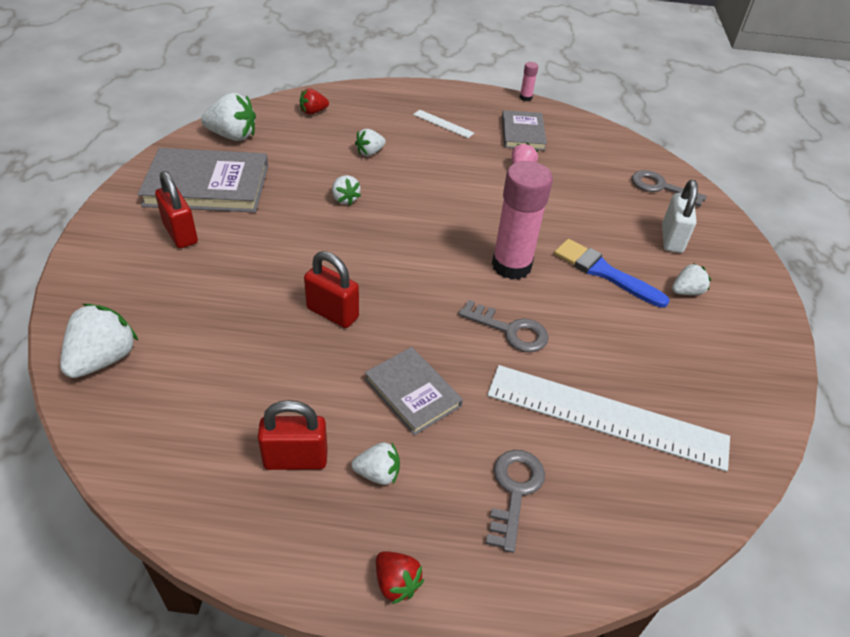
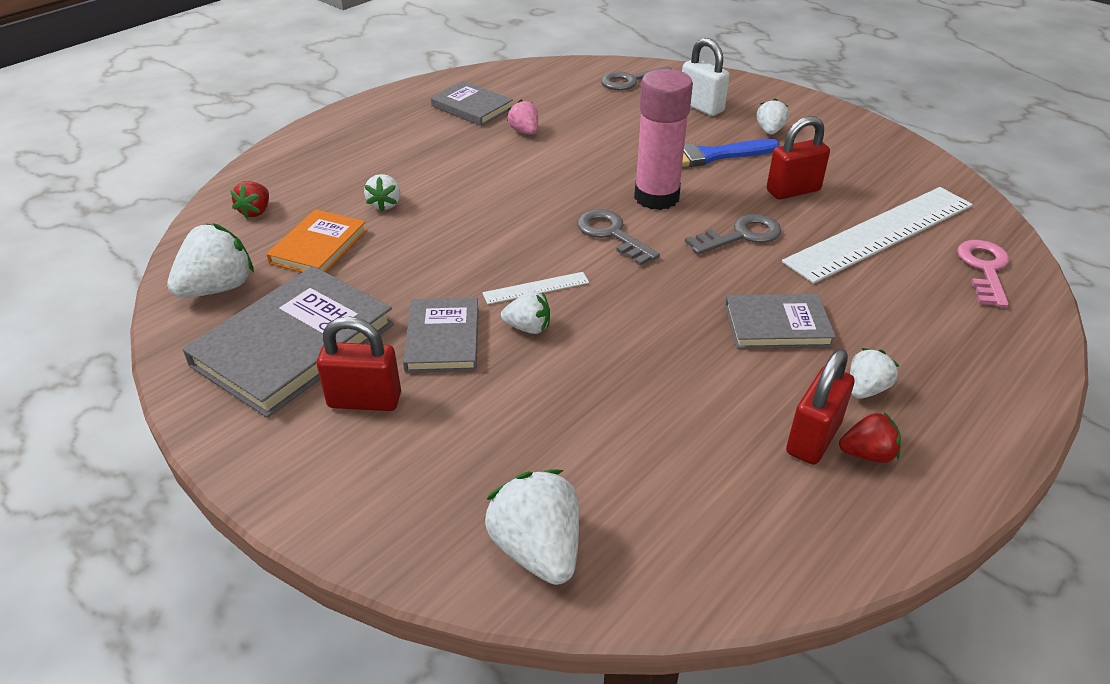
camera: 50 degrees left, 5 degrees down
(259, 237) = (442, 339): none -> grey book
(302, 150) = (318, 247): none -> orange book
(332, 313) = (622, 332): red padlock -> red padlock (793, 191)
(345, 199) = (445, 252): white strawberry -> white strawberry (528, 328)
(396, 583) = (1000, 429): red strawberry -> red strawberry (867, 454)
(443, 124) = (396, 141): white ruler -> white ruler (536, 288)
(514, 491) = (933, 317): grey key -> grey key (611, 234)
(525, 98) = (418, 81): pink glue stick -> none
(626, 510) = (984, 269): none -> pink key

